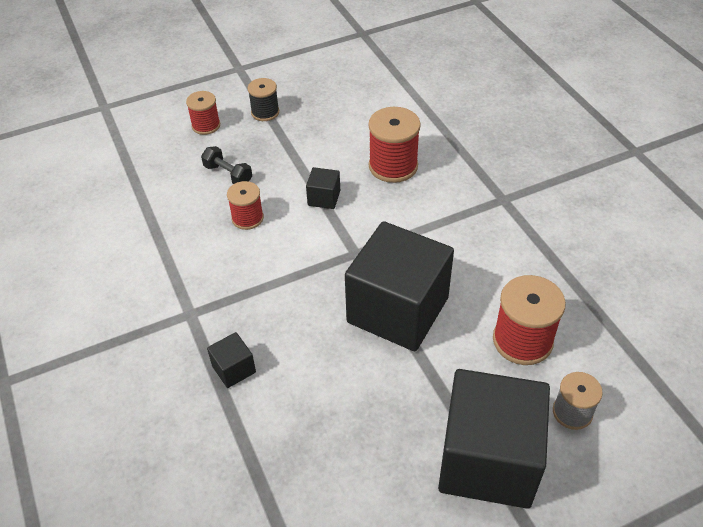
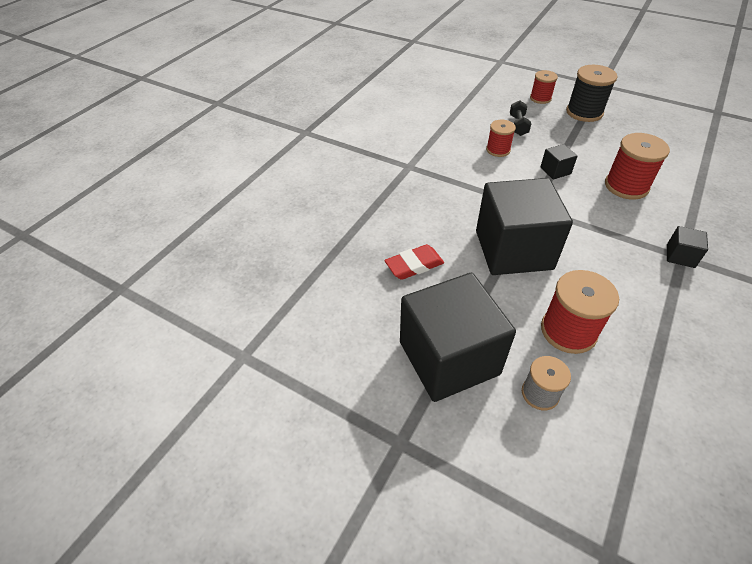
camera: 55 degrees right, 0 degrees up
(234, 369) = (392, 202): black cube -> black cube (680, 256)
(265, 112) = (584, 112): black spool -> black spool, size x1.62
(347, 410) = (414, 265): none -> red eraser

